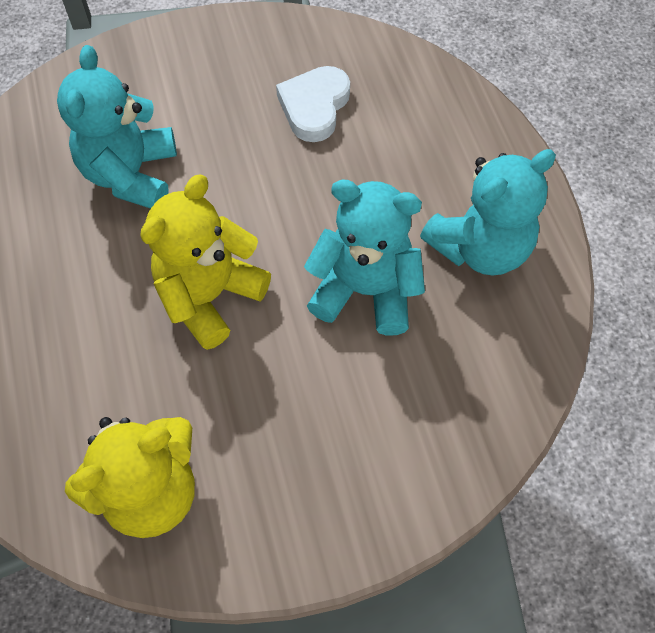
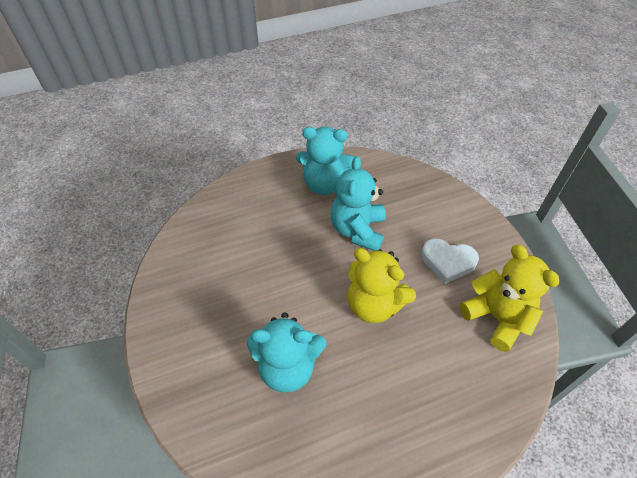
camera: 95 degrees left, 10 degrees down
(314, 107) = (229, 263): white heart -> white heart (448, 262)
(480, 248) = (324, 184): turquoise teddy bear -> turquoise teddy bear turned 135 degrees clockwise

